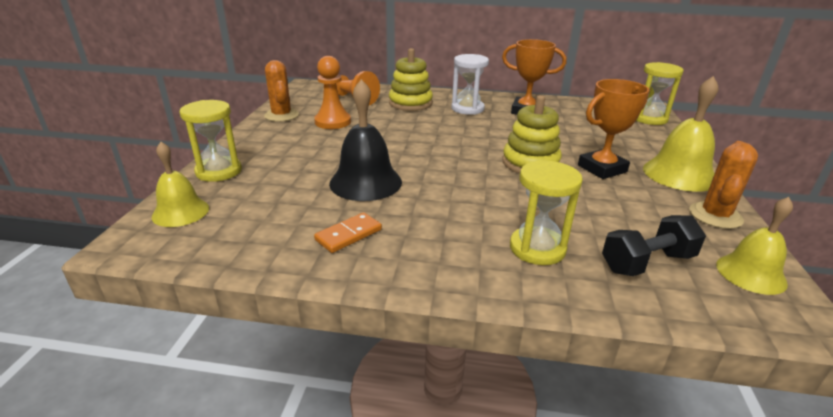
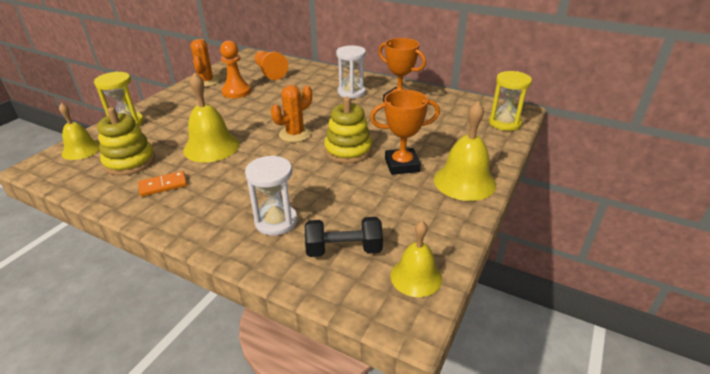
camera: 20 degrees right, 5 degrees up
(365, 182) = (211, 147): black bell -> yellow bell
(410, 103) = (311, 81): yellow stacking toy -> yellow stacking toy (130, 162)
(537, 248) = (276, 221): yellow hourglass -> white hourglass
(715, 215) = (449, 224): orange cactus -> orange cactus (295, 134)

